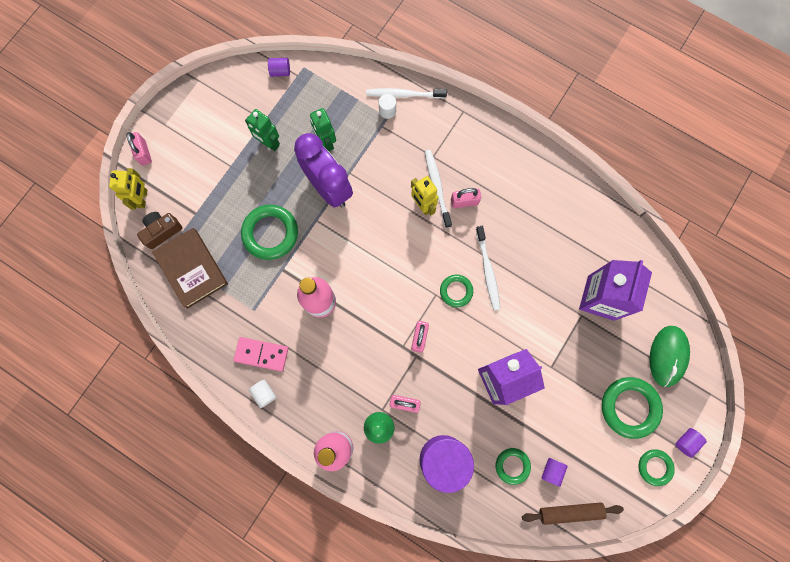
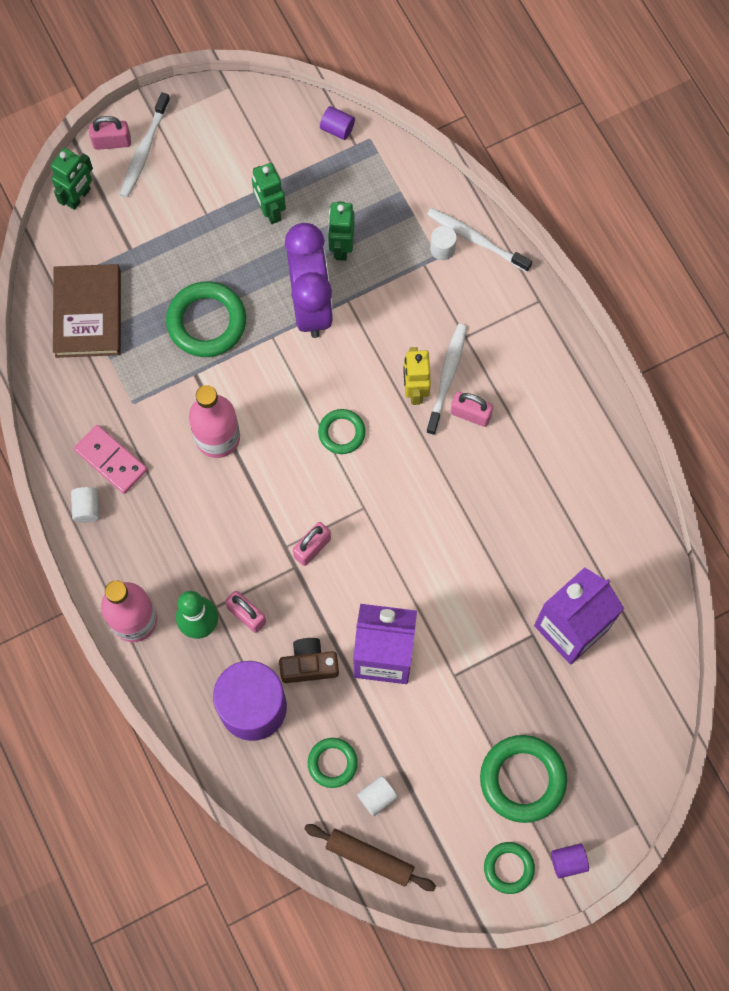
camera: 30 degrees right, 5 degrees down
(142, 198) = (79, 197): yellow robot -> green robot
(144, 153) = (112, 142): pink padlock -> pink padlock turned 75 degrees clockwise
(162, 231) = (79, 249): brown camera -> brown camera (309, 664)
(456, 291) = (392, 517): green ring -> green ring (341, 433)
(487, 270) = (447, 514): white toothbrush -> white toothbrush (144, 150)
(551, 470) = (377, 797): purple cylinder -> white cylinder
(667, 356) = (612, 746): green mouse -> none

